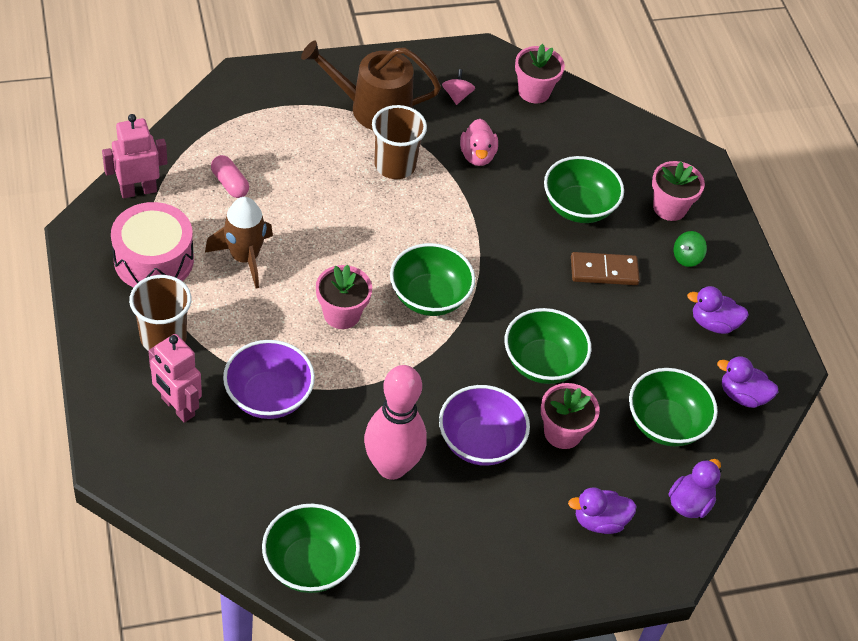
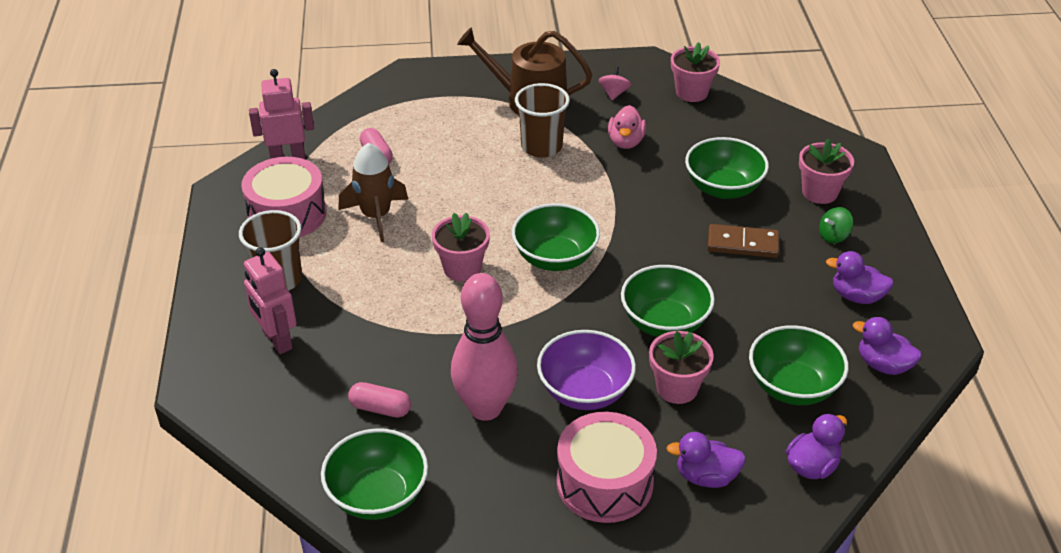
camera: 15 degrees right, 10 degrees down
(268, 397) = (371, 336): purple bowl -> none
(293, 474) = (380, 408): none -> pink capsule
(511, 534) = (604, 483): none -> pink drum

